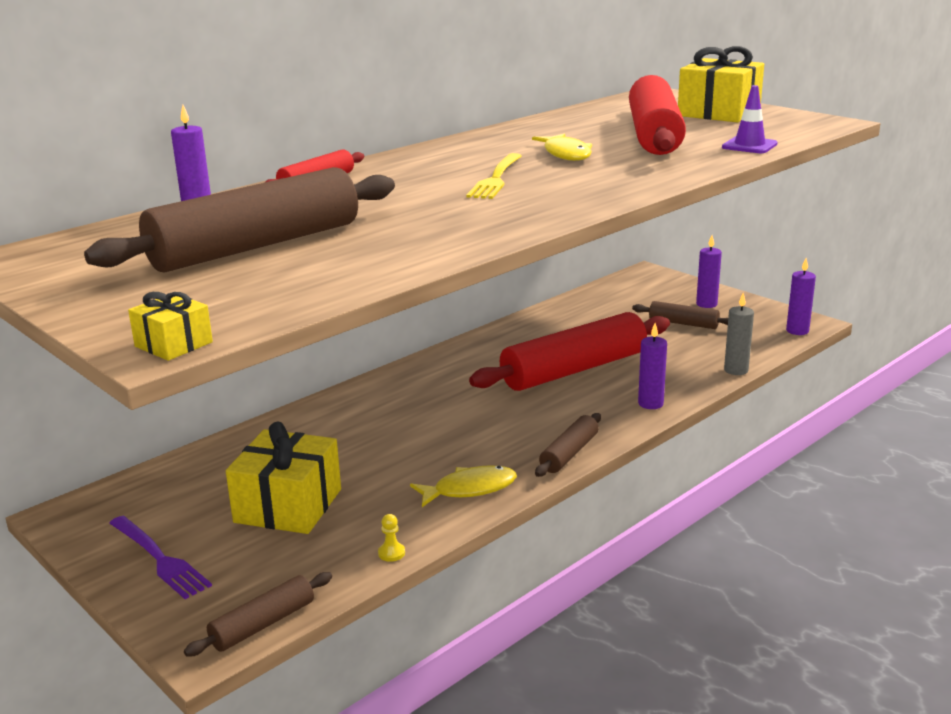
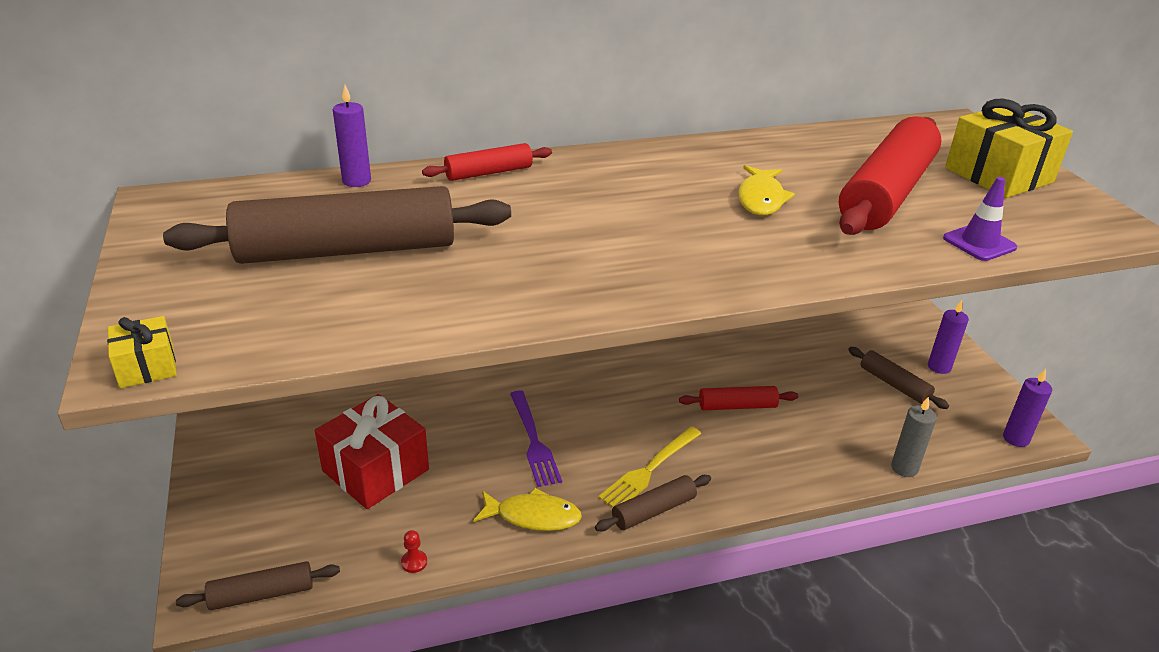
camera: 25 degrees right, 10 degrees up
(160, 559) = (244, 486): purple fork -> purple fork (534, 441)
(288, 505) = (375, 470): yellow gift -> red gift
(391, 553) = (414, 562): yellow pawn -> red pawn
(496, 179) = (653, 217): yellow fork -> yellow fork (649, 470)
(574, 370) = (737, 406): red rolling pin -> red rolling pin, size x0.48
(650, 404) = (780, 479): purple candle -> none

